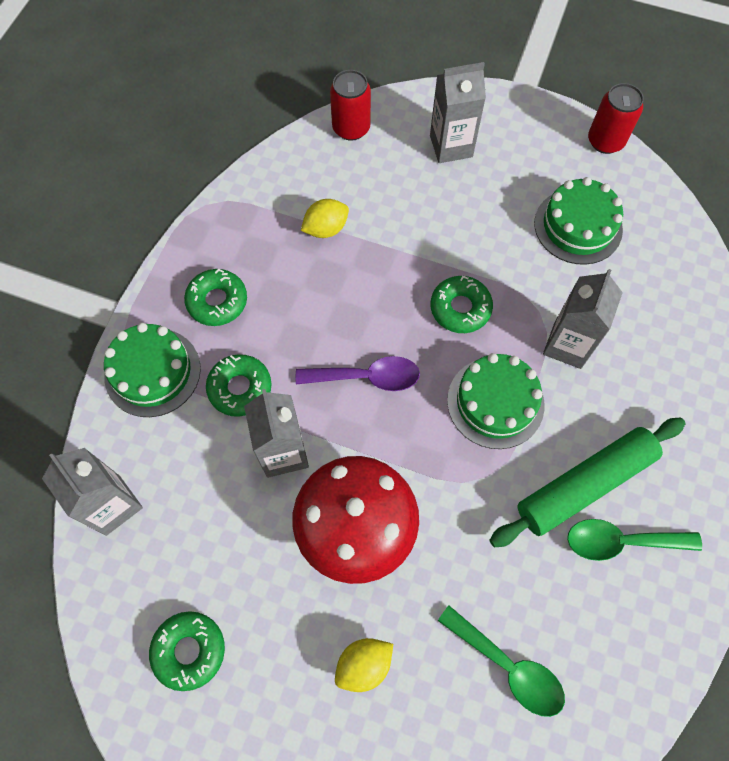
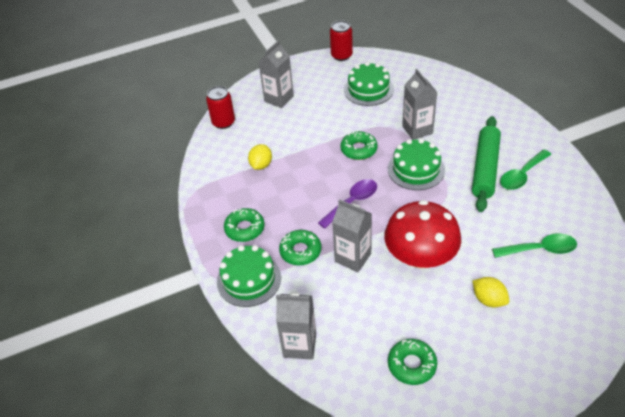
camera: 40 degrees left, 20 degrees down
(364, 665) = (488, 300): yellow lemon -> yellow lemon turned 60 degrees counterclockwise

